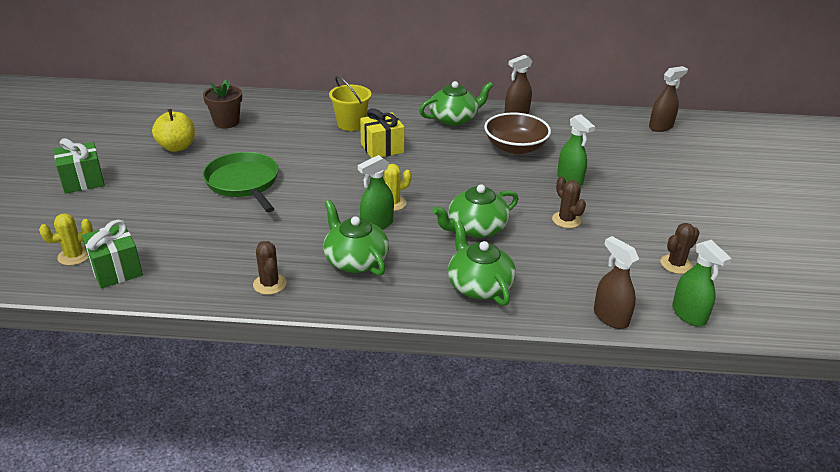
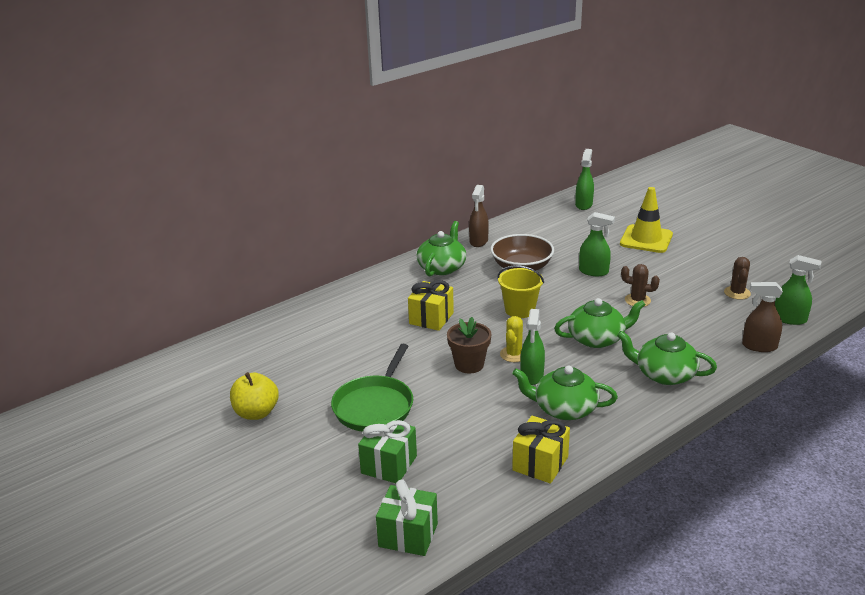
camera: 40 degrees left, 5 degrees down
(74, 256) = (350, 550): yellow cactus -> none
(83, 181) = (225, 492): green gift -> green gift (389, 464)
(226, 122) = (260, 367): brown flower pot -> brown flower pot (469, 364)
(243, 182) = (375, 406): green pan -> green pan turned 90 degrees counterclockwise
(269, 284) = (540, 463): brown cactus -> yellow gift
(351, 124) = (371, 312): yellow bucket -> yellow bucket (520, 310)
(476, 228) = (597, 339): green teapot -> green teapot turned 120 degrees counterclockwise
(661, 127) = (583, 205): brown spray bottle -> green spray bottle
(668, 179) = (646, 239): none -> yellow traffic cone

